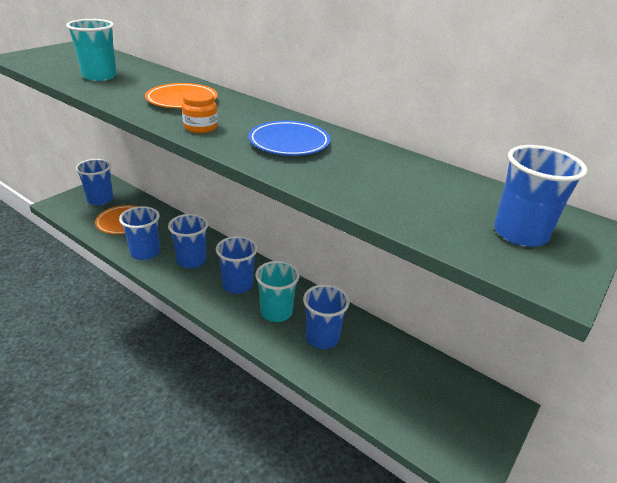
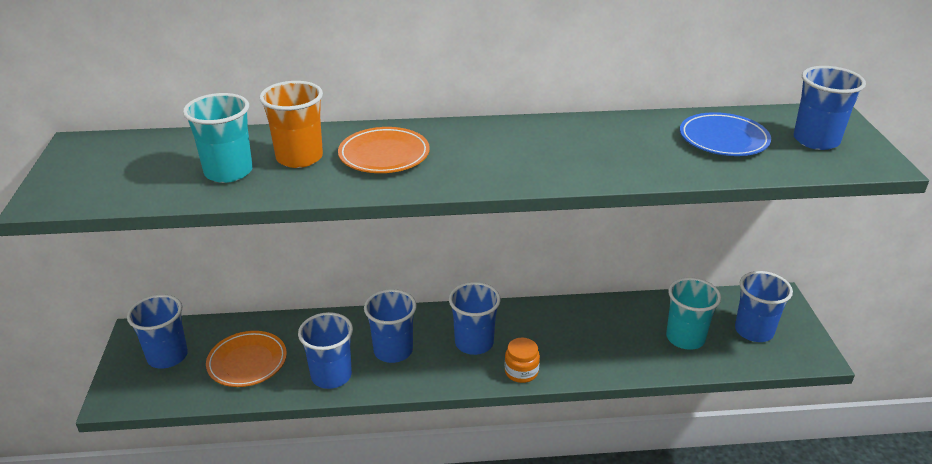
camera: 40 degrees left, 0 degrees up
(142, 84) = (299, 158): none -> orange cup
(200, 127) = (469, 174): orange jar -> orange jar (521, 372)
(276, 312) = (543, 342): turquoise cup -> turquoise cup (685, 338)
(289, 143) = (565, 149): blue plate -> blue plate (723, 139)
(322, 337) = (608, 337): blue cup -> blue cup (754, 331)

